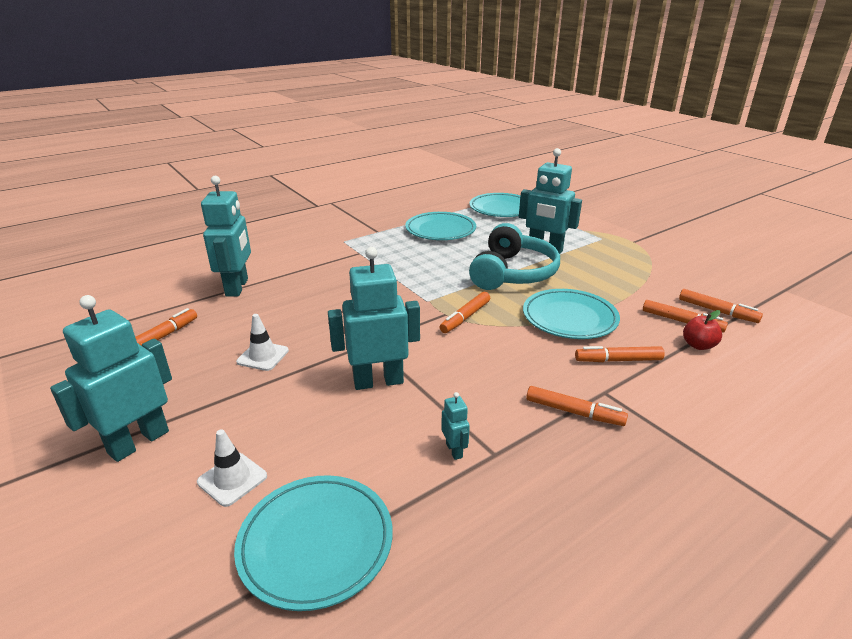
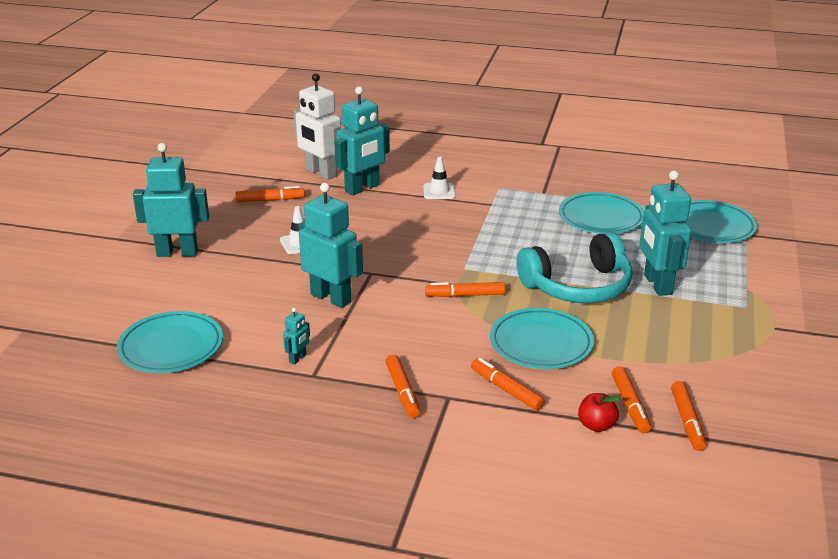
camera: 50 degrees right, 0 degrees up
(174, 294) = (320, 173): none -> white robot
(232, 479) = (185, 297): white traffic cone -> white traffic cone (439, 191)

